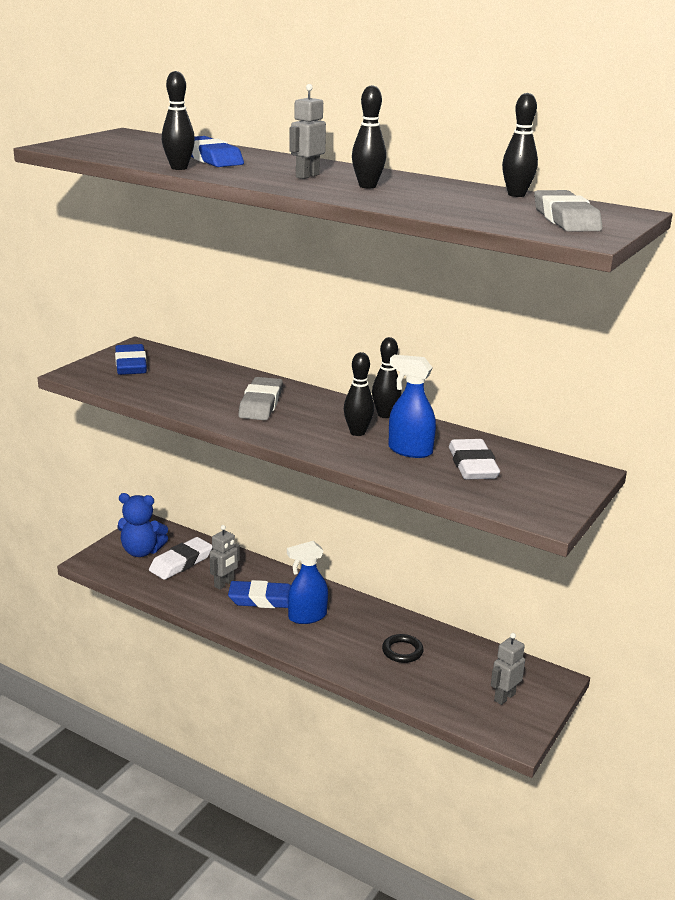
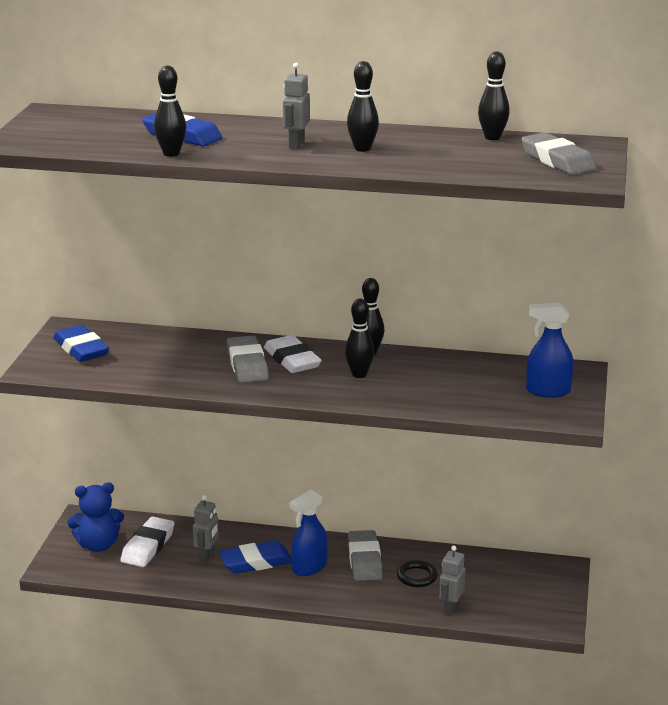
camera: 20 degrees left, 0 degrees up
(363, 623) = (364, 560): none -> grey eraser
(410, 451) = (418, 382): blue spray bottle -> blue spray bottle (548, 391)
(472, 465) = (481, 384): white eraser -> white eraser (292, 360)
(504, 697) = (528, 593): grey robot -> grey robot (450, 609)

